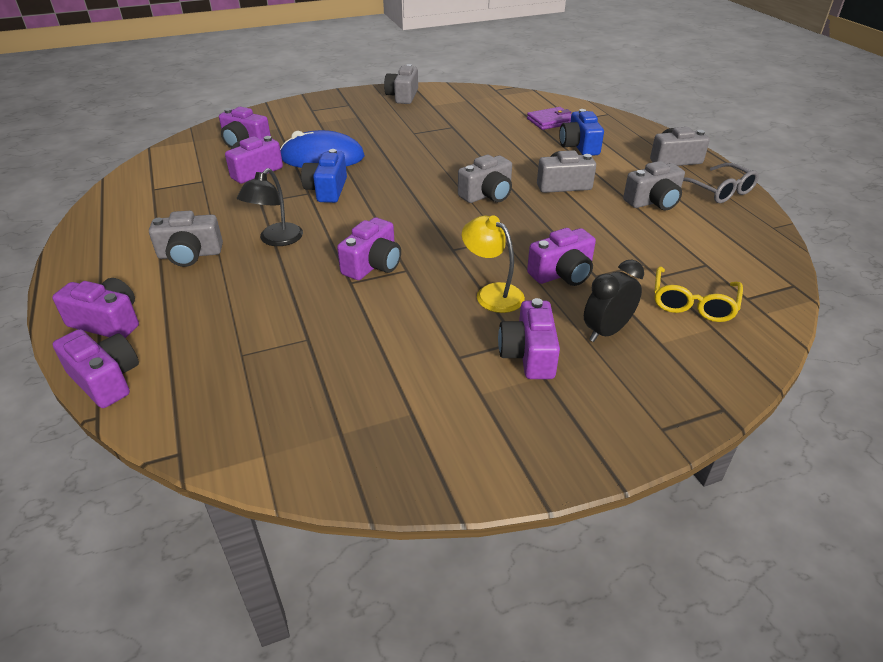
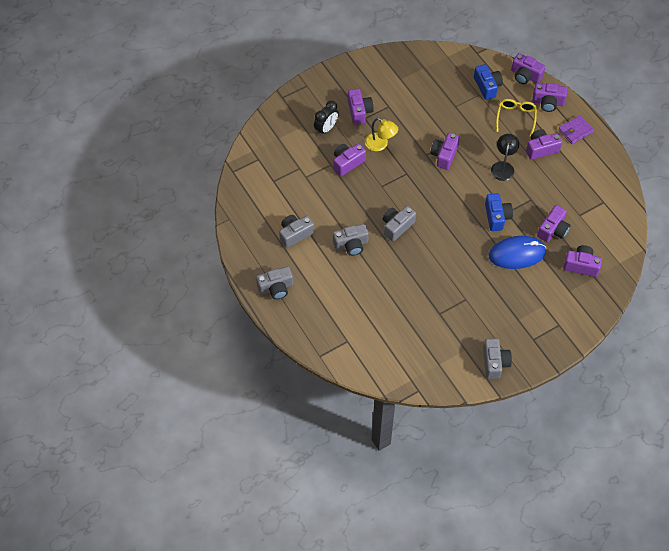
camera: 170 degrees right, 20 degrees up
(190, 254) = (541, 149): grey camera -> purple camera
(551, 121) = (365, 334): purple wallet -> purple wallet (575, 131)
(579, 146) = (341, 297): blue camera -> blue camera (487, 86)
(693, 303) = (285, 151): yellow glasses -> yellow glasses (516, 117)
(719, 191) = (252, 252): grey glasses -> none

